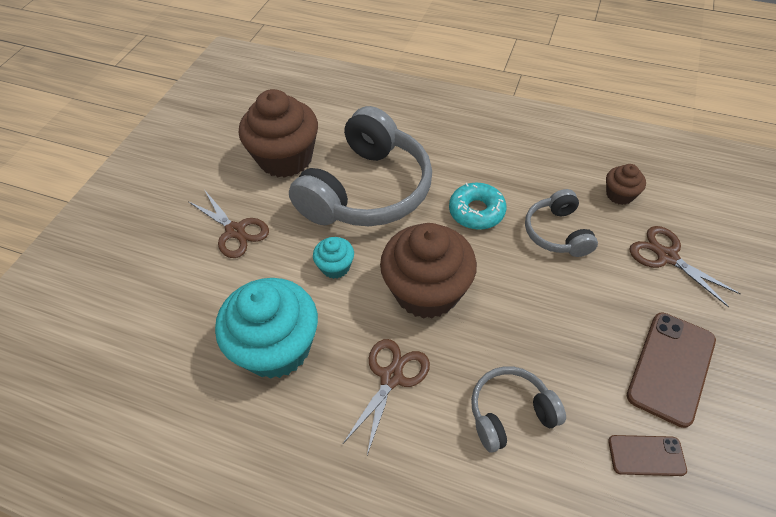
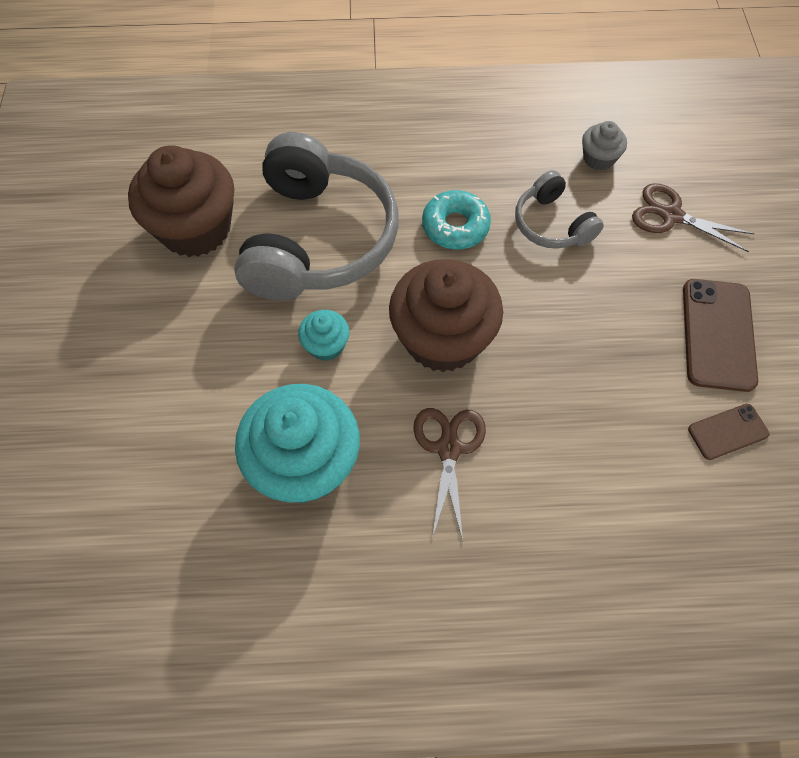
camera: 25 degrees left, 10 degrees up
(235, 231) = (181, 342): brown scissors -> none
(510, 413) = (586, 440): grey headphones -> none
(619, 194) = (598, 158): brown cupcake -> grey cupcake

